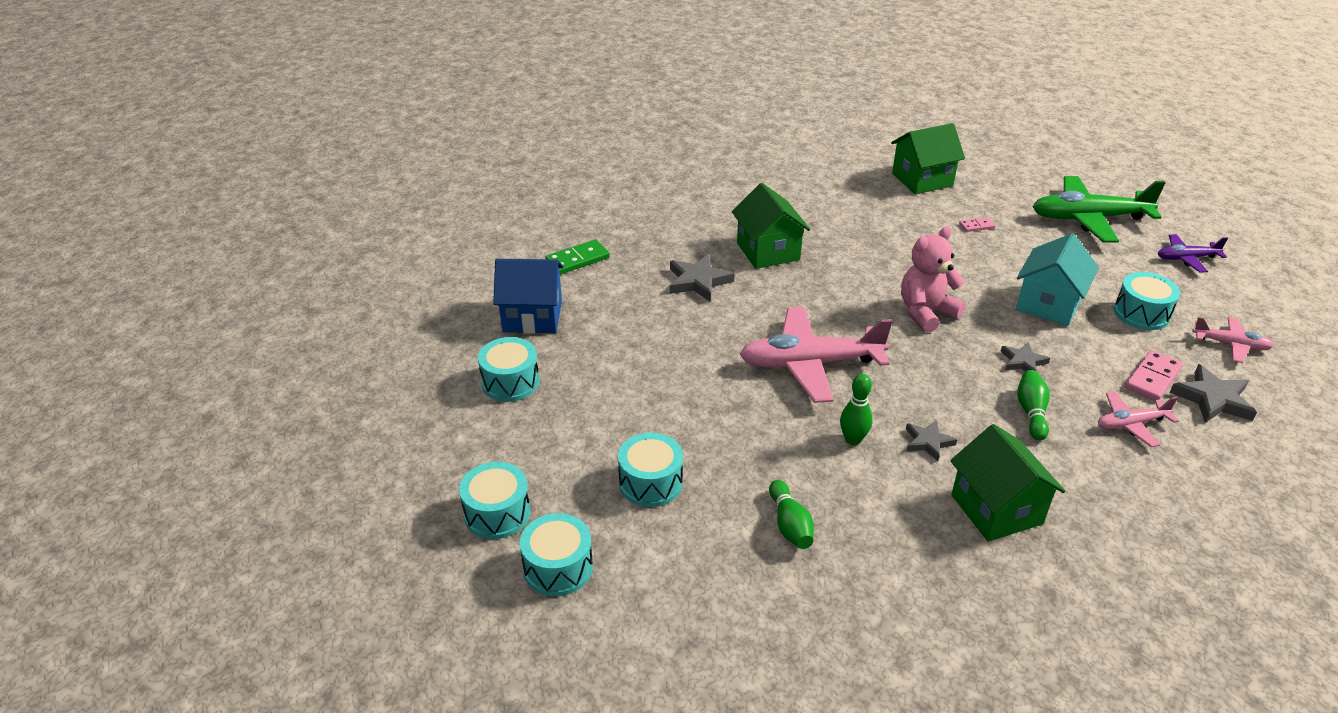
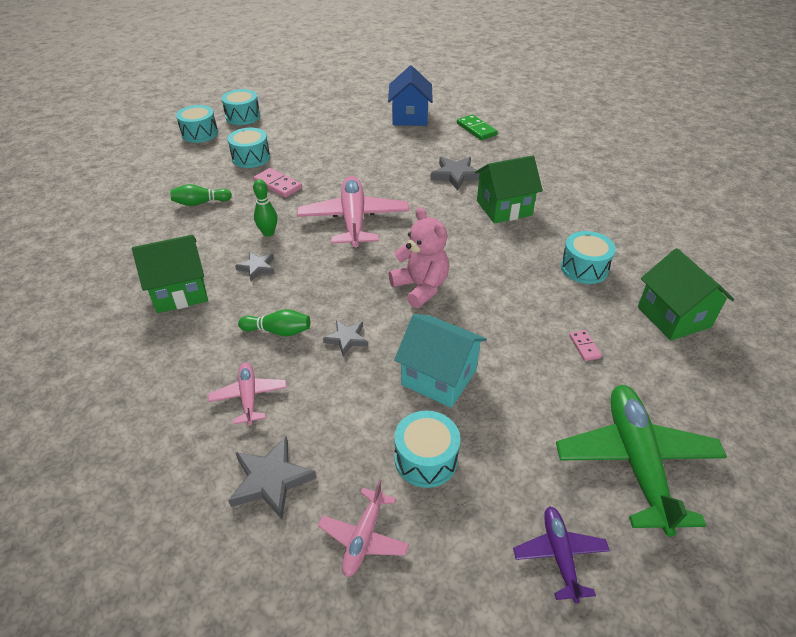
camera: 90 degrees right, 5 degrees up
(510, 382) = (346, 114): turquoise drum -> turquoise drum (584, 268)
(1153, 378) = (311, 435): pink domino -> pink domino (277, 185)

